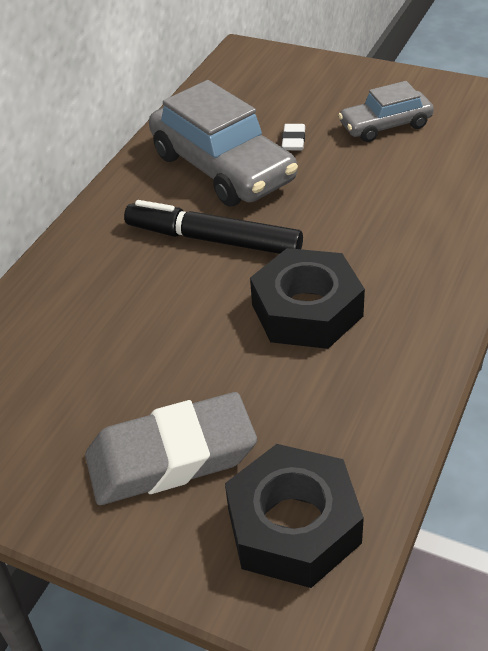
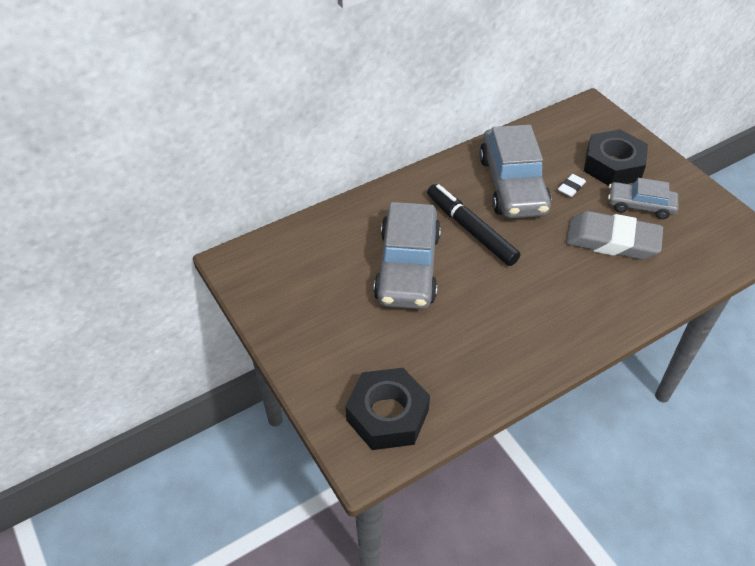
camera: 30 degrees right, 5 degrees up
(167, 322) = (408, 267): none -> grey car
(171, 457) = (355, 343): grey eraser -> grey eraser (612, 241)
(307, 310) = (489, 302): black nut -> black nut (613, 165)

